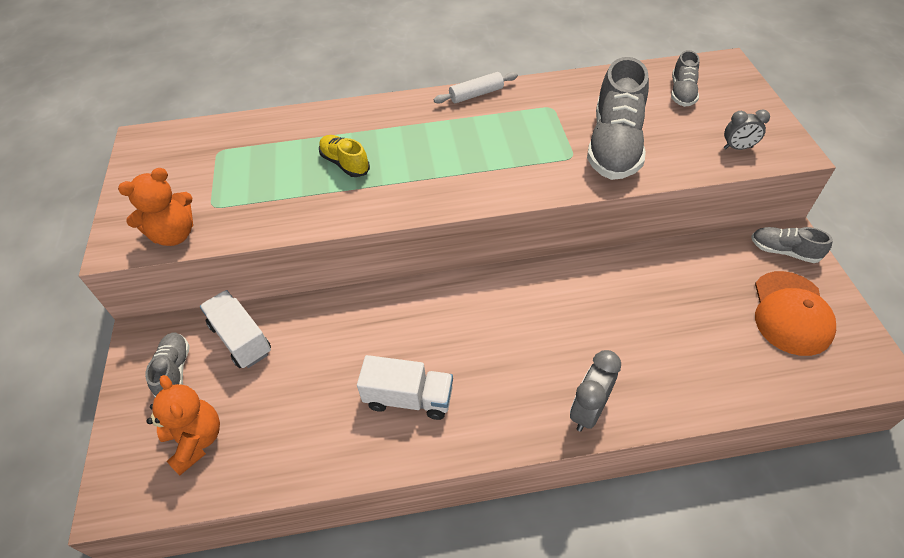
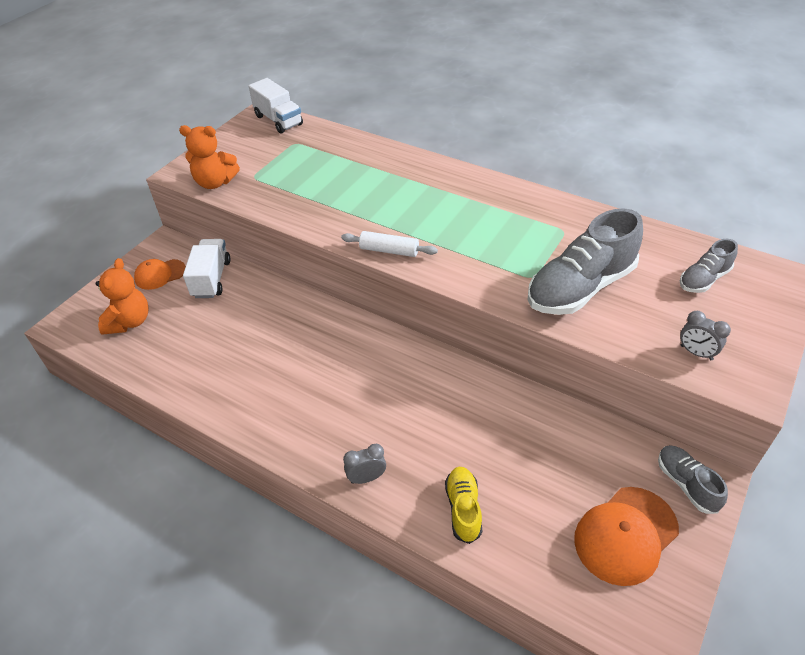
camera: 40 degrees right, 5 degrees down
(174, 371) = (160, 274): grey shoe -> orange cap
(345, 163) = (361, 192): yellow shoe -> yellow shoe (463, 509)
(408, 398) = (263, 382): white truck -> white truck (278, 120)
(476, 94) = (514, 190): white rolling pin -> white rolling pin (389, 250)
(588, 410) = (366, 478): grey clock -> grey clock, size x0.66

